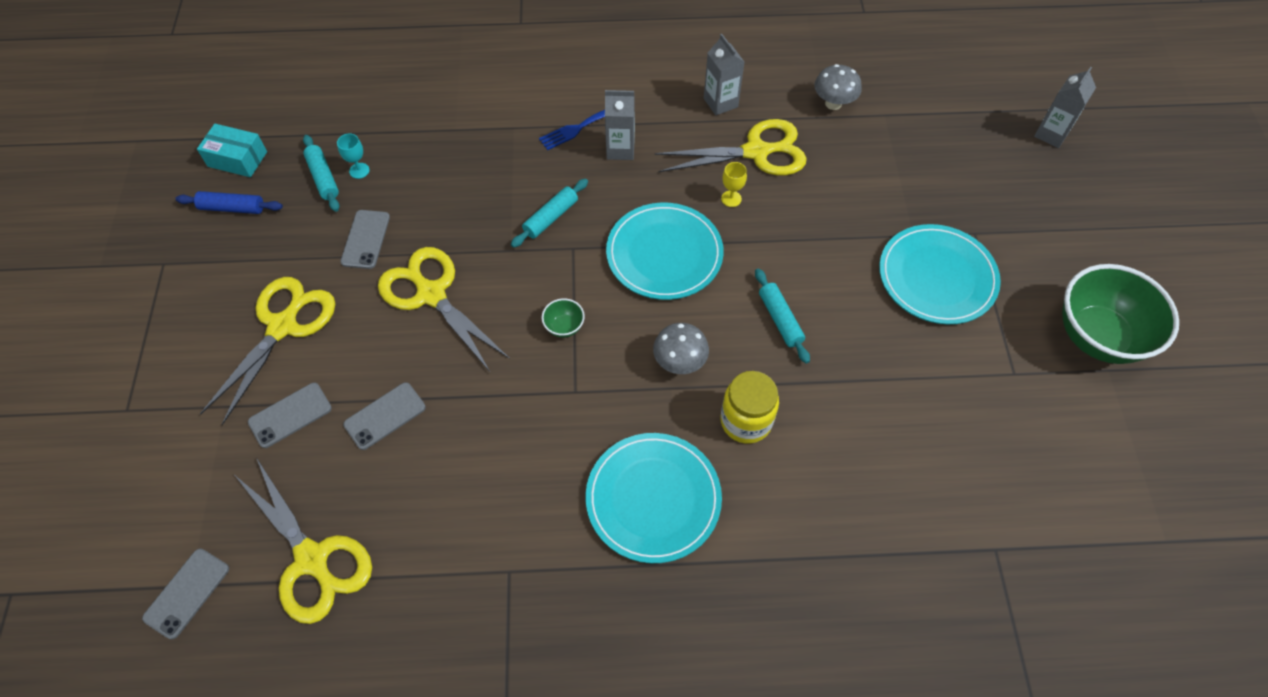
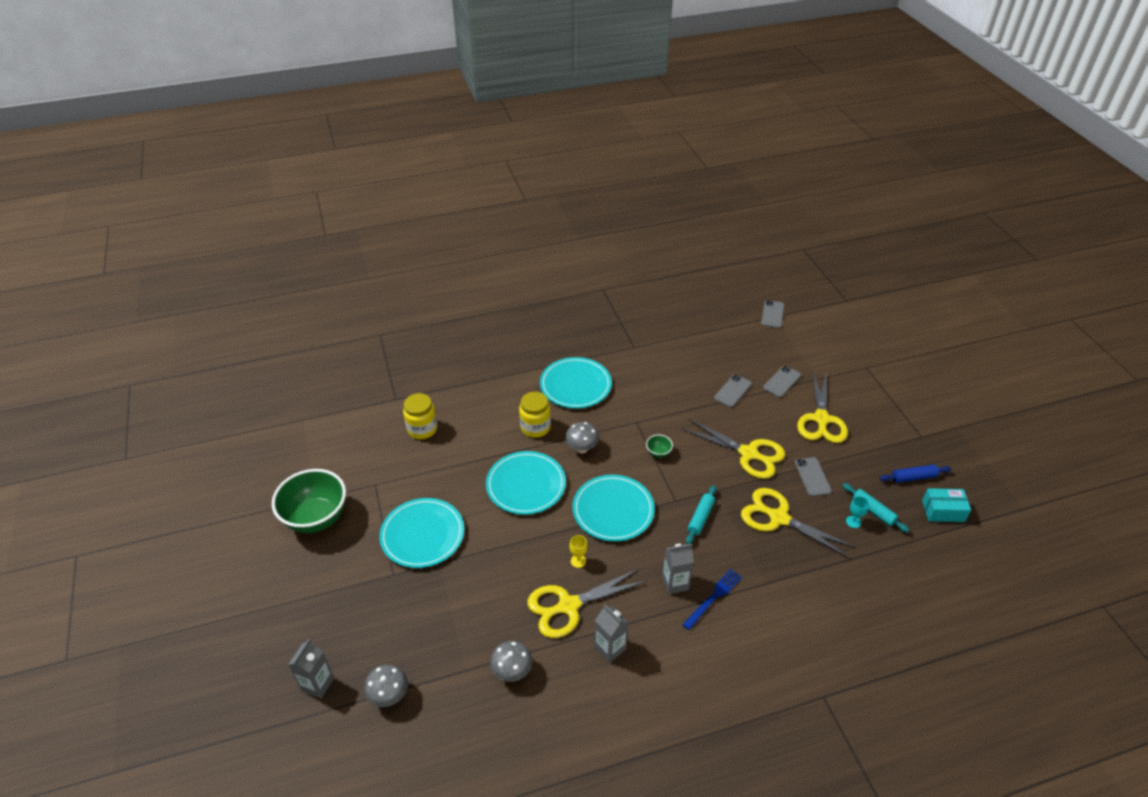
camera: 165 degrees right, 15 degrees down
(312, 559) = (726, 334): yellow scissors -> yellow scissors (778, 518)
(780, 319) = (526, 485): turquoise rolling pin -> turquoise plate
(942, 464) = (422, 429): none -> yellow jar
(969, 109) = (389, 695): none -> grey mushroom

